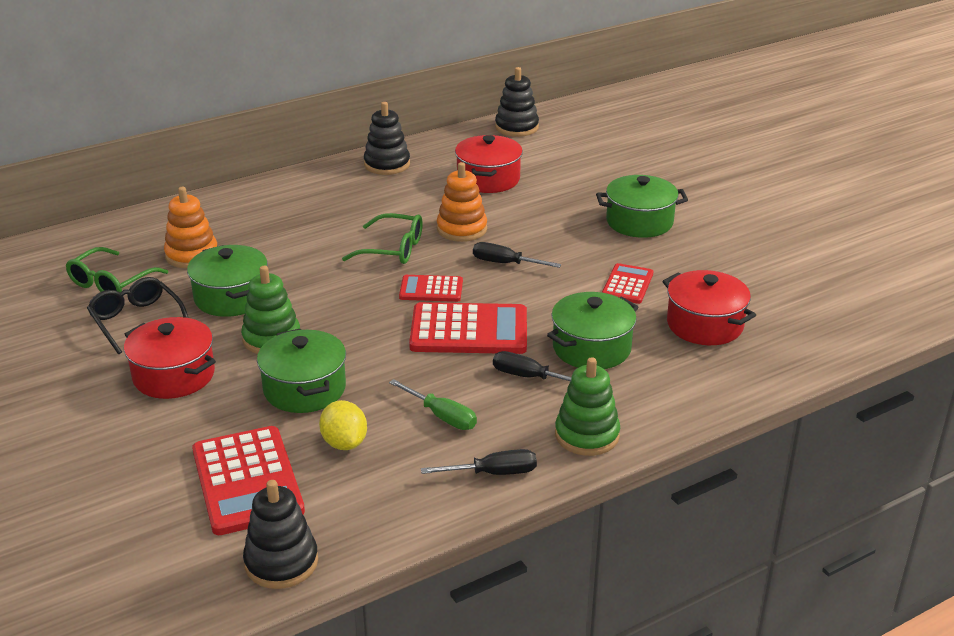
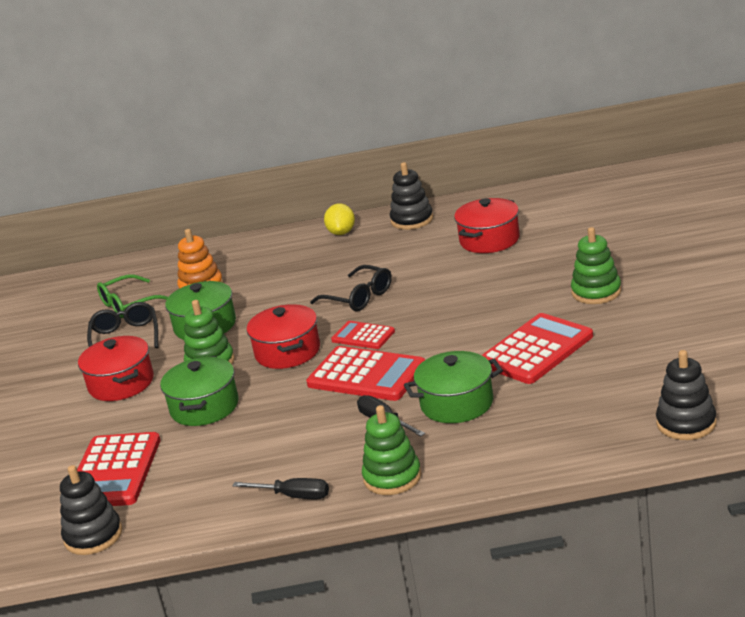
camera: 30 degrees right, 5 degrees down
(344, 443) = (202, 454): yellow lemon -> yellow lemon (342, 233)
(393, 249) = (359, 297): green glasses -> black glasses
(442, 416) = (290, 444): green screwdriver -> none
(462, 229) = (430, 284): orange stacking toy -> none
(505, 263) = (443, 319): black screwdriver -> none
(516, 127) = (555, 191): black stacking toy -> black stacking toy (686, 423)
(627, 284) = (536, 350): red calculator -> red calculator, size x1.79
(639, 222) = (596, 292): green pot -> green stacking toy
(704, 325) = (576, 395): red pot -> red pot (287, 352)

